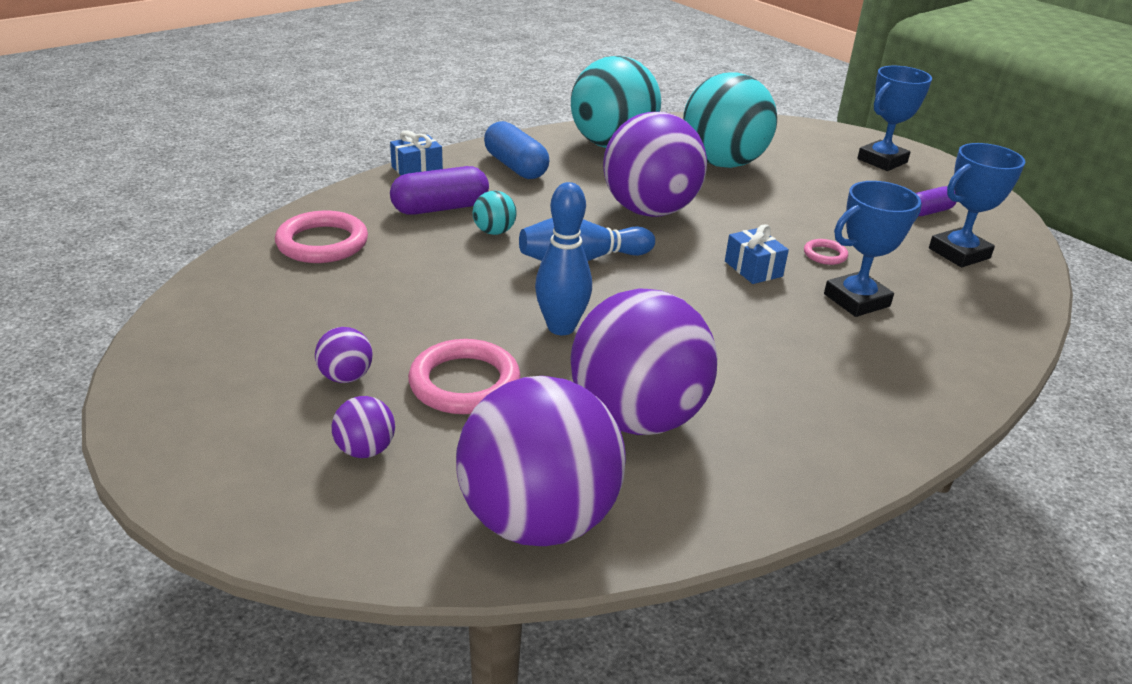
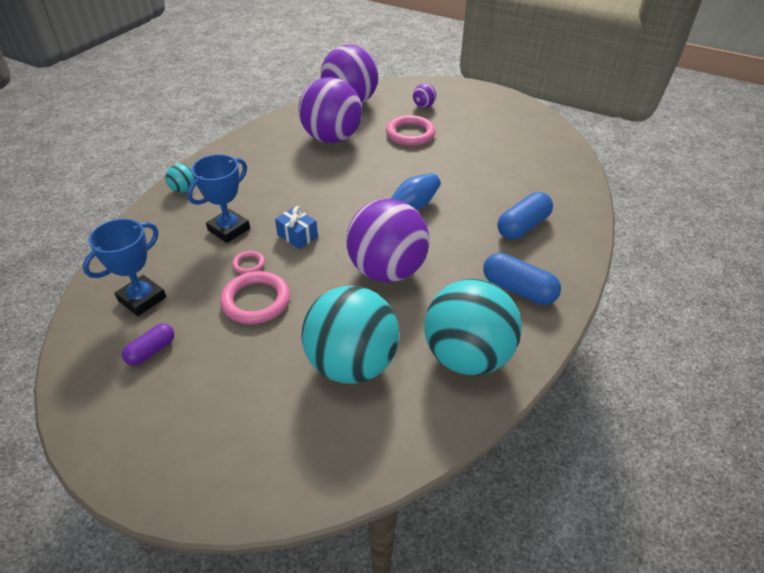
camera: 160 degrees right, 10 degrees up
(322, 243) = (552, 180): pink ring -> pink ring (256, 301)
(346, 377) = (458, 125): purple ball -> none
(417, 169) = (581, 261): blue gift -> none
(440, 208) = (523, 226): purple capsule -> blue capsule
(494, 232) = (472, 217): turquoise ball -> turquoise ball (183, 189)
(561, 327) = (388, 167): blue bowling pin -> none
(882, 161) = (180, 440): blue trophy -> none

